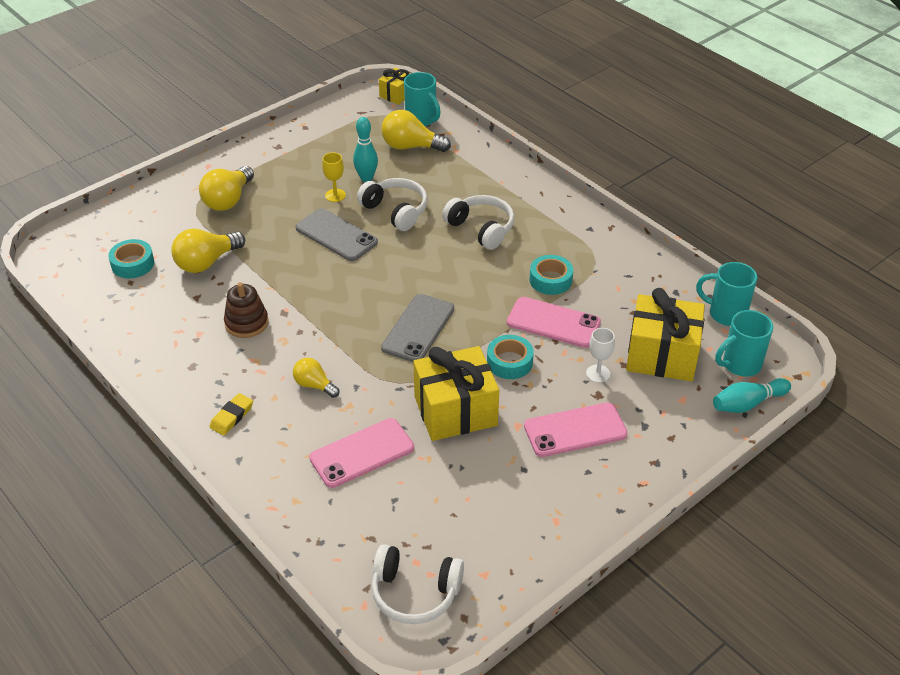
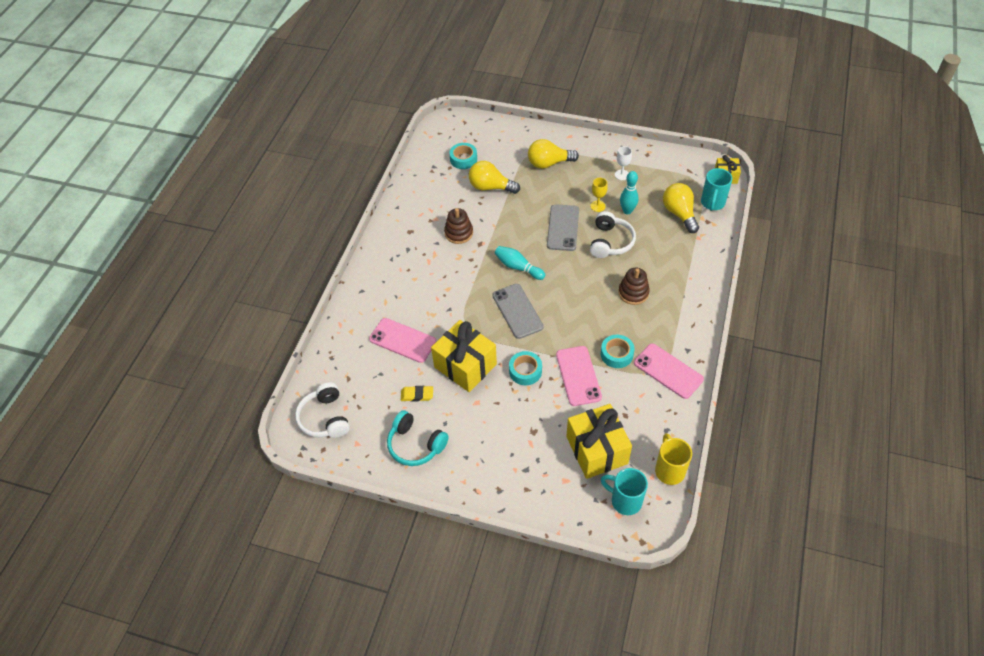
camera: 60 degrees right, 10 degrees up
(232, 416) = (387, 270): yellow eraser -> yellow eraser (417, 395)
(314, 385) = (436, 290): yellow light bulb -> none
(418, 328) = (517, 311): grey phone -> grey phone turned 75 degrees clockwise
(481, 228) = (633, 293): white headphones -> brown stacking toy
(533, 512) = (415, 445): none -> turquoise headphones
(575, 430) = (494, 434): pink phone -> pink phone (668, 371)
(598, 373) = (552, 422): white goblet -> white goblet (621, 175)
(725, 314) = (669, 470): turquoise mug -> yellow mug
(747, 403) = (590, 521): turquoise bowling pin -> turquoise bowling pin (518, 267)

